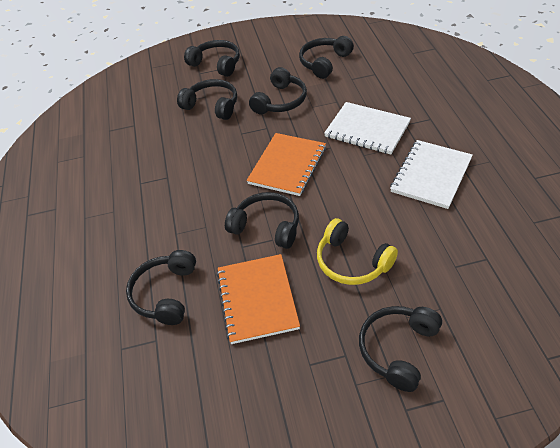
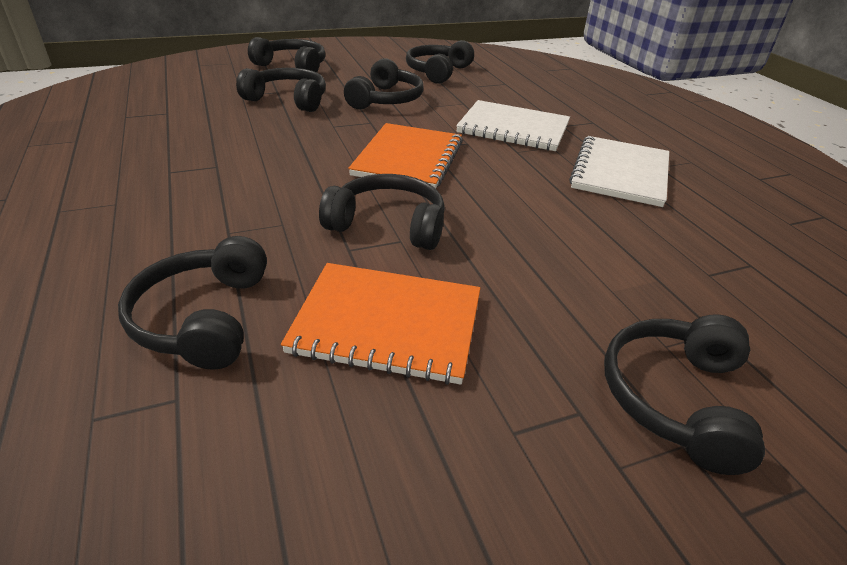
camera: 15 degrees left, 10 degrees down
(257, 299) = (387, 324): orange notebook -> orange notebook turned 60 degrees counterclockwise
(352, 262) = (542, 269): yellow headphones -> none

